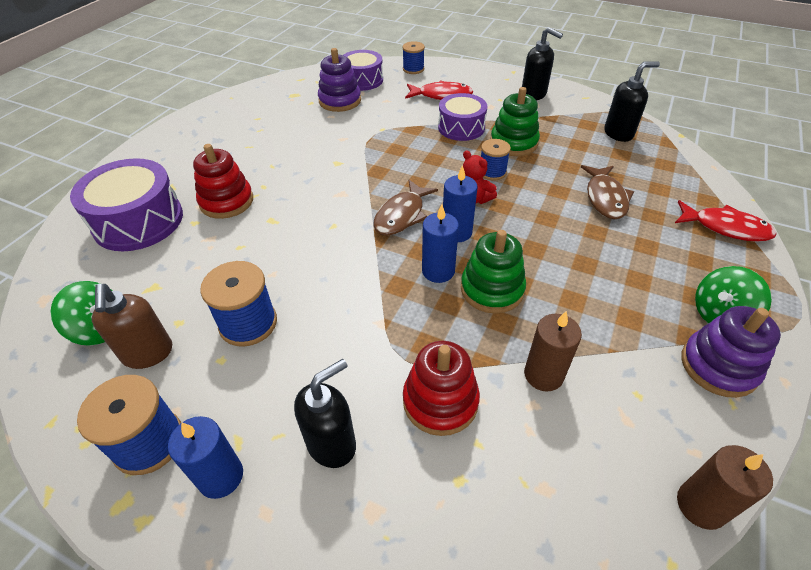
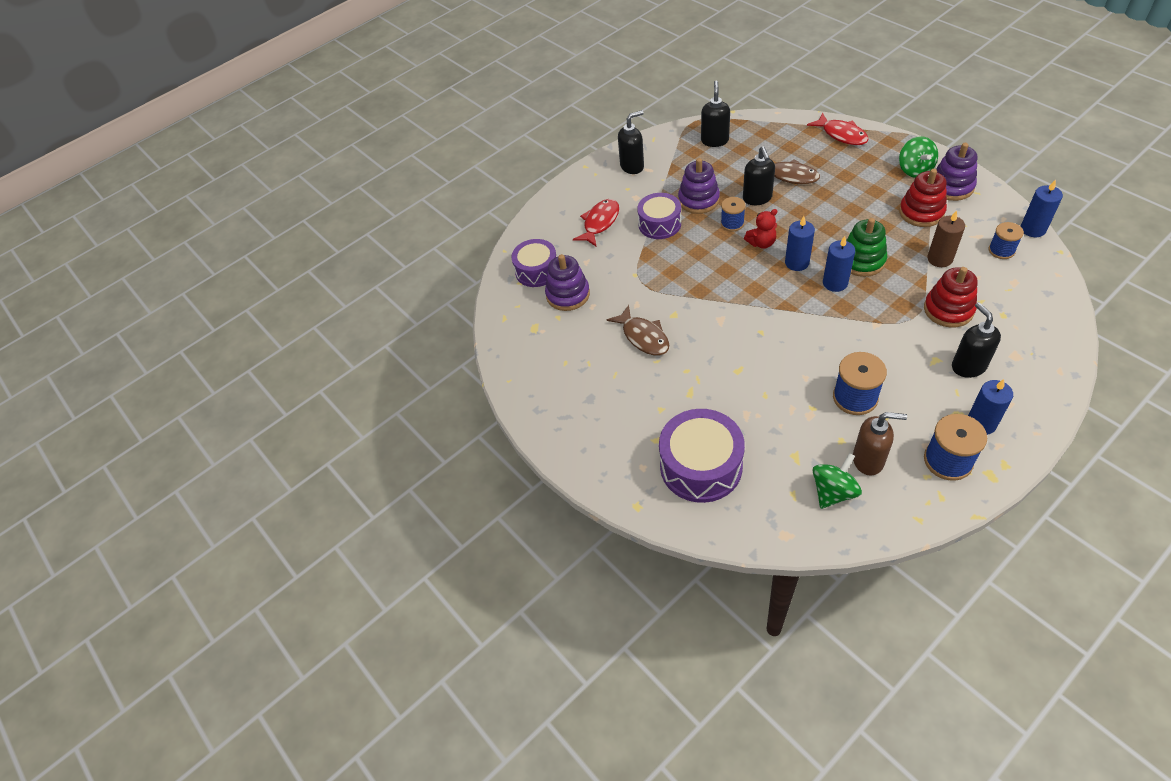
camera: 60 degrees left, 5 degrees up
(226, 201) = (698, 399): red stacking toy -> red stacking toy (921, 212)
(402, 215) = (765, 288): brown fish -> brown fish (643, 337)
(413, 69) = (538, 230): blue spool -> blue spool (1001, 250)
(513, 143) = (698, 200): green stacking toy -> purple stacking toy
(546, 181) = (757, 198): none -> black soap dispenser
(701, 505) = (1033, 229): brown candle -> blue candle
(725, 228) = (841, 135): red fish -> red fish turned 90 degrees clockwise

